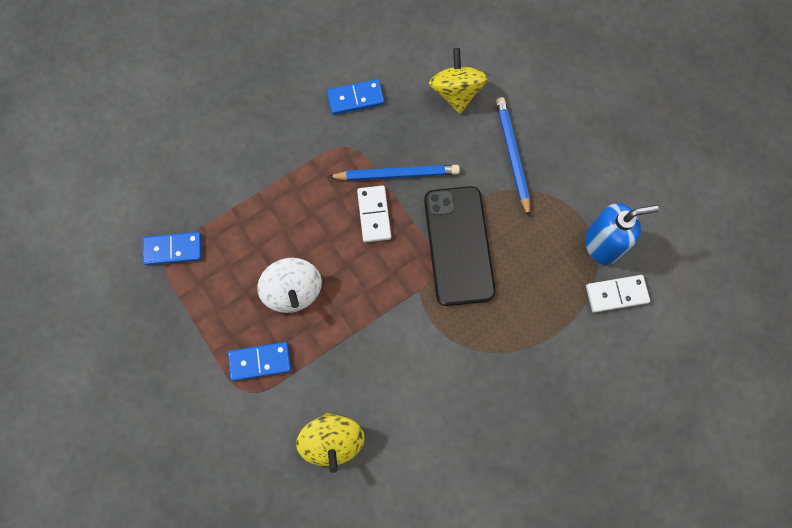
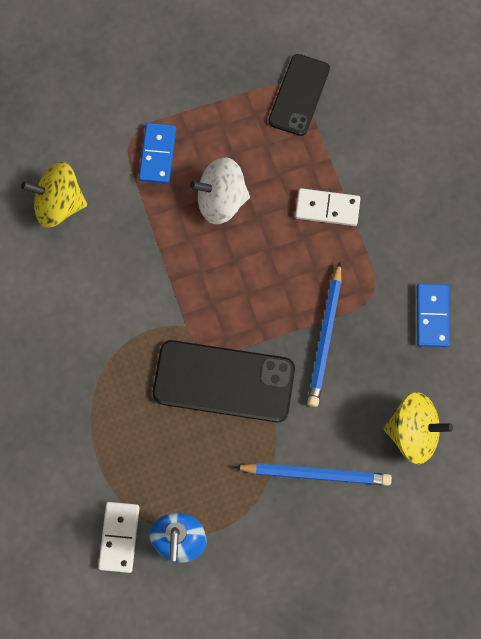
camera: 105 degrees right, 0 degrees up
(173, 249) = (299, 95): blue domino -> black phone
(374, 215) = (283, 301): white domino -> white domino (327, 208)

